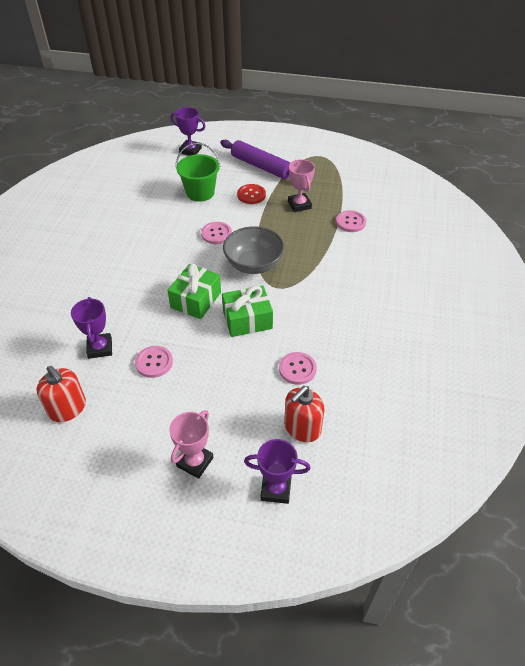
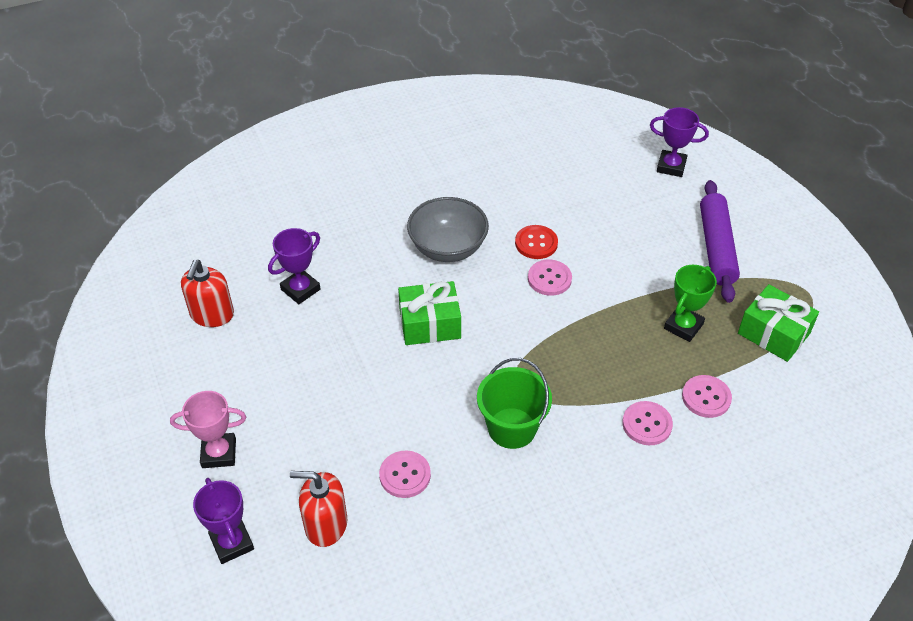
camera: 55 degrees right, 0 degrees up
(154, 362) = (315, 343): pink button -> pink button (647, 424)
(190, 150) = (671, 166): purple trophy -> purple trophy turned 60 degrees counterclockwise
(200, 193) = (605, 222): green bucket -> green bucket (512, 428)
(247, 320) = (440, 387): green gift -> green gift (773, 333)
(251, 195) = (651, 270): red button -> red button (536, 243)
(253, 264) = (532, 342): grey bowl -> grey bowl (448, 248)
(299, 205) = (683, 326): pink trophy -> green trophy

